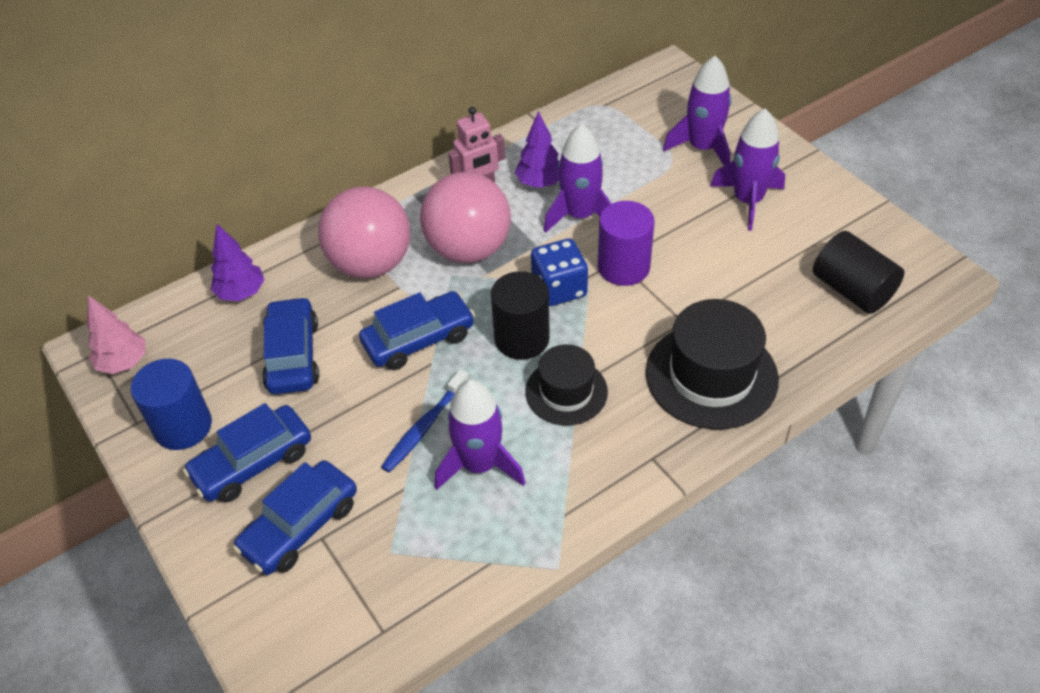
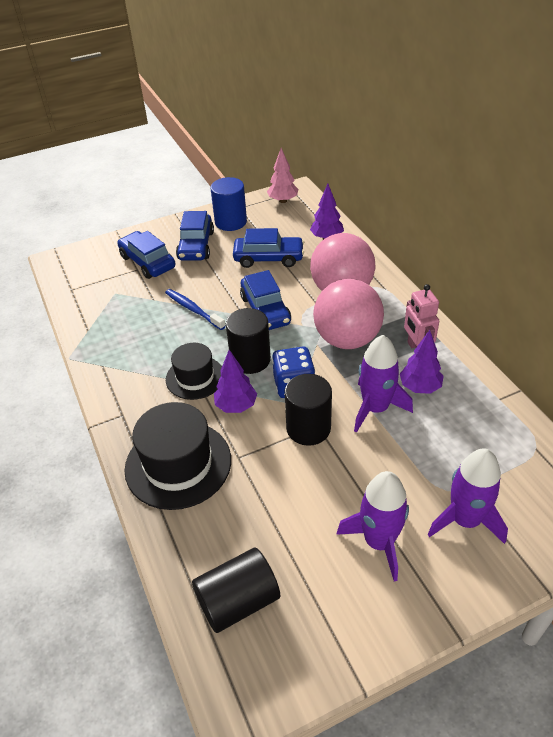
camera: 100 degrees right, 5 degrees down
(253, 463) = (196, 245): blue car -> blue car turned 150 degrees counterclockwise
(479, 464) = (155, 331): purple rocket -> none
(606, 338) = (236, 406): none -> purple tree
(623, 267) = (308, 428): purple cylinder -> black cylinder

